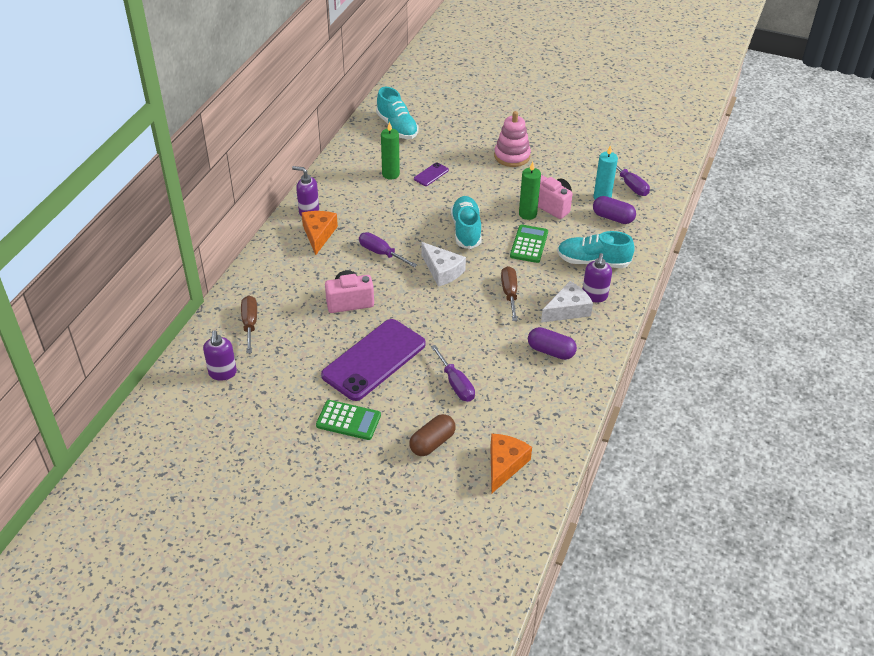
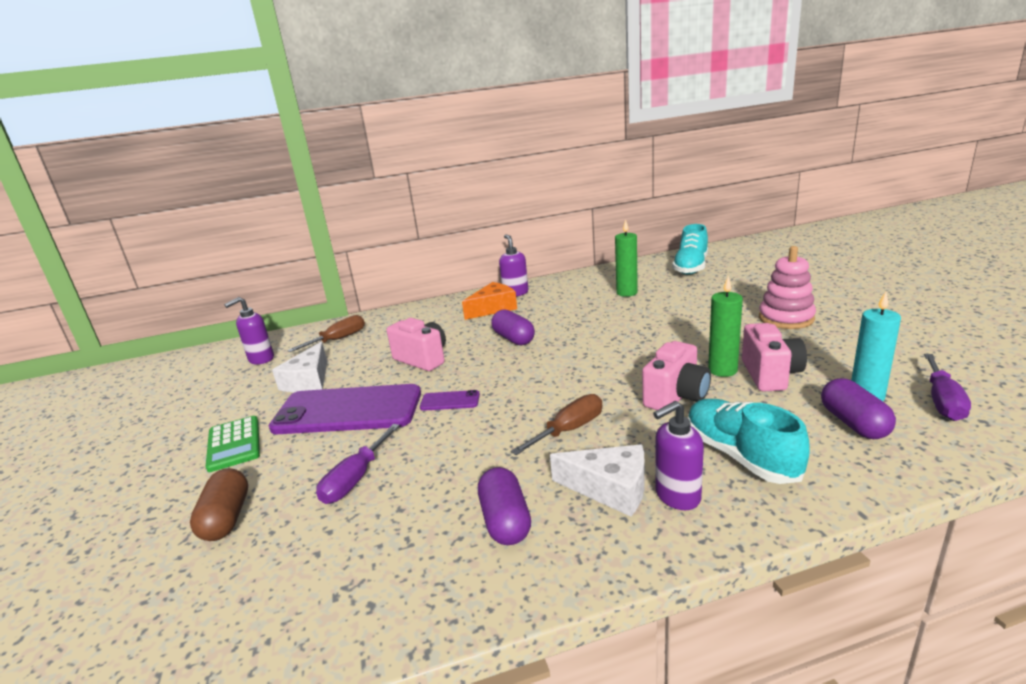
camera: 55 degrees right, 20 degrees down
(381, 253) = (513, 339): purple screwdriver -> purple capsule
(431, 174) = (665, 304): purple phone -> purple phone (450, 401)
(432, 443) = (226, 518): brown capsule -> brown capsule turned 75 degrees clockwise
(442, 271) = (539, 375): white cheese -> white cheese (308, 380)
(466, 230) = (624, 355): turquoise shoe -> none
(504, 465) = (210, 612): orange cheese -> none
(529, 244) = (676, 397): green calculator -> pink camera

